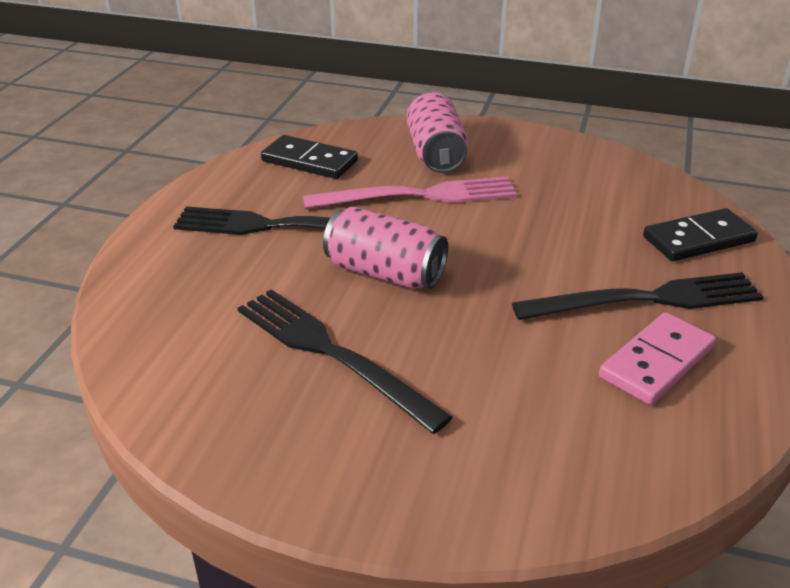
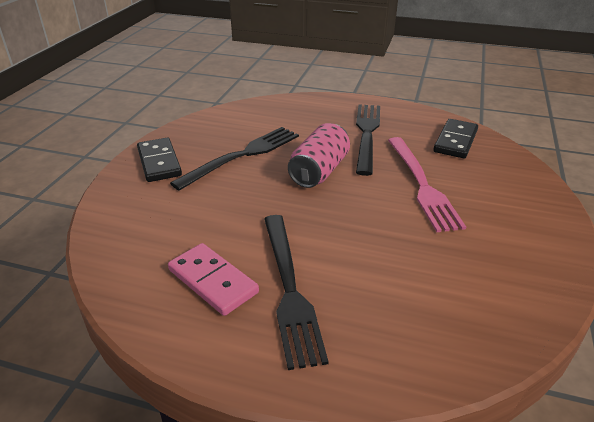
camera: 90 degrees right, 0 degrees up
(435, 154) = (494, 193): pink can -> none
(698, 239) = (389, 344): black domino -> black domino (159, 162)

